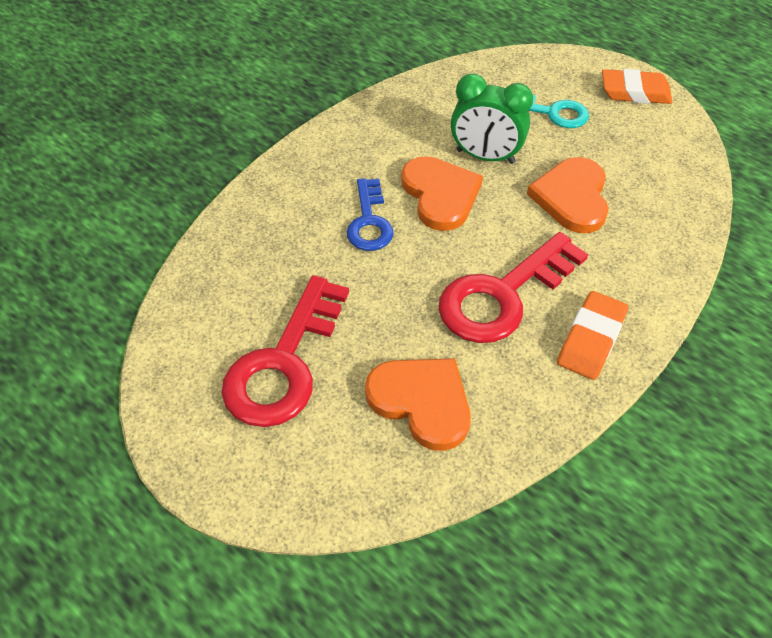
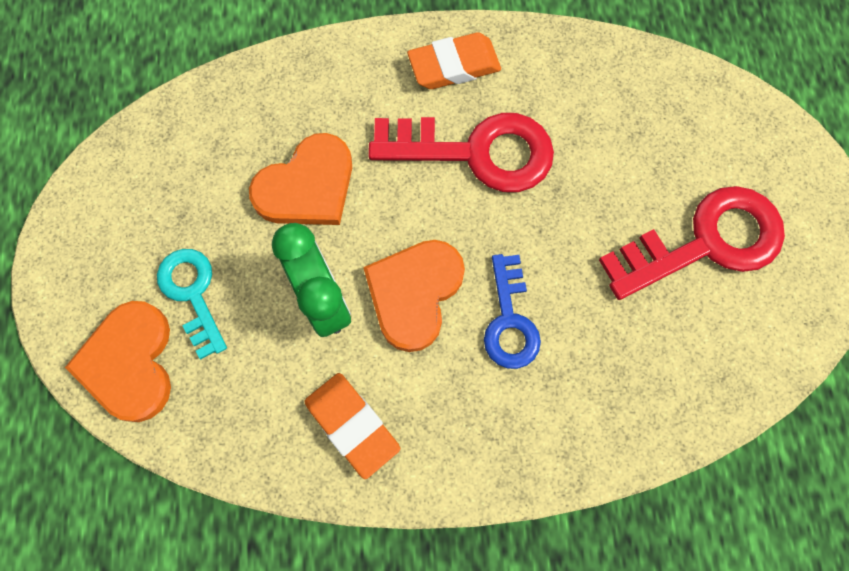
camera: 135 degrees left, 20 degrees up
(369, 222) = (509, 321): blue key -> blue key turned 135 degrees clockwise
(422, 402) = (627, 126): orange heart -> orange heart (129, 362)
(635, 92) = (84, 243): orange eraser -> orange eraser (352, 425)

